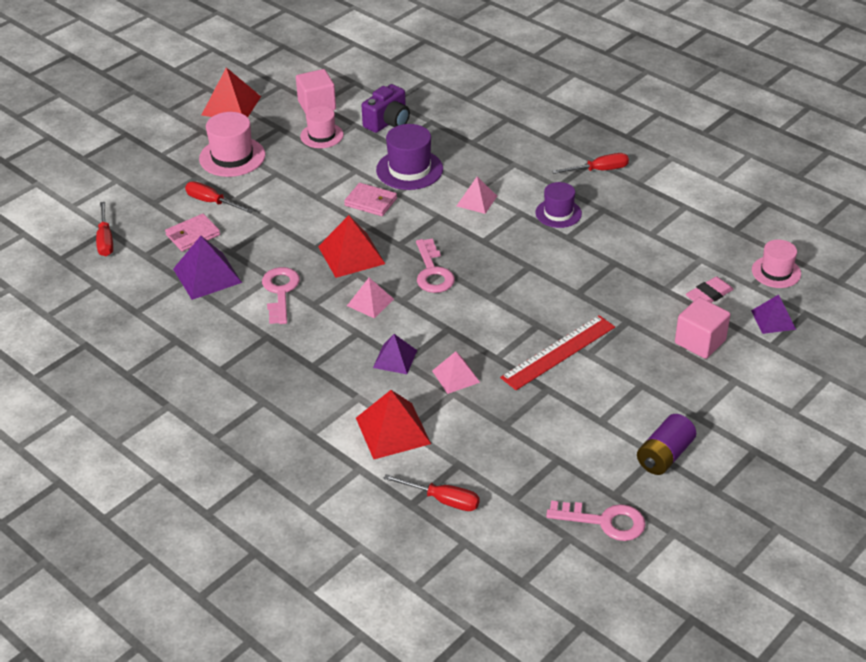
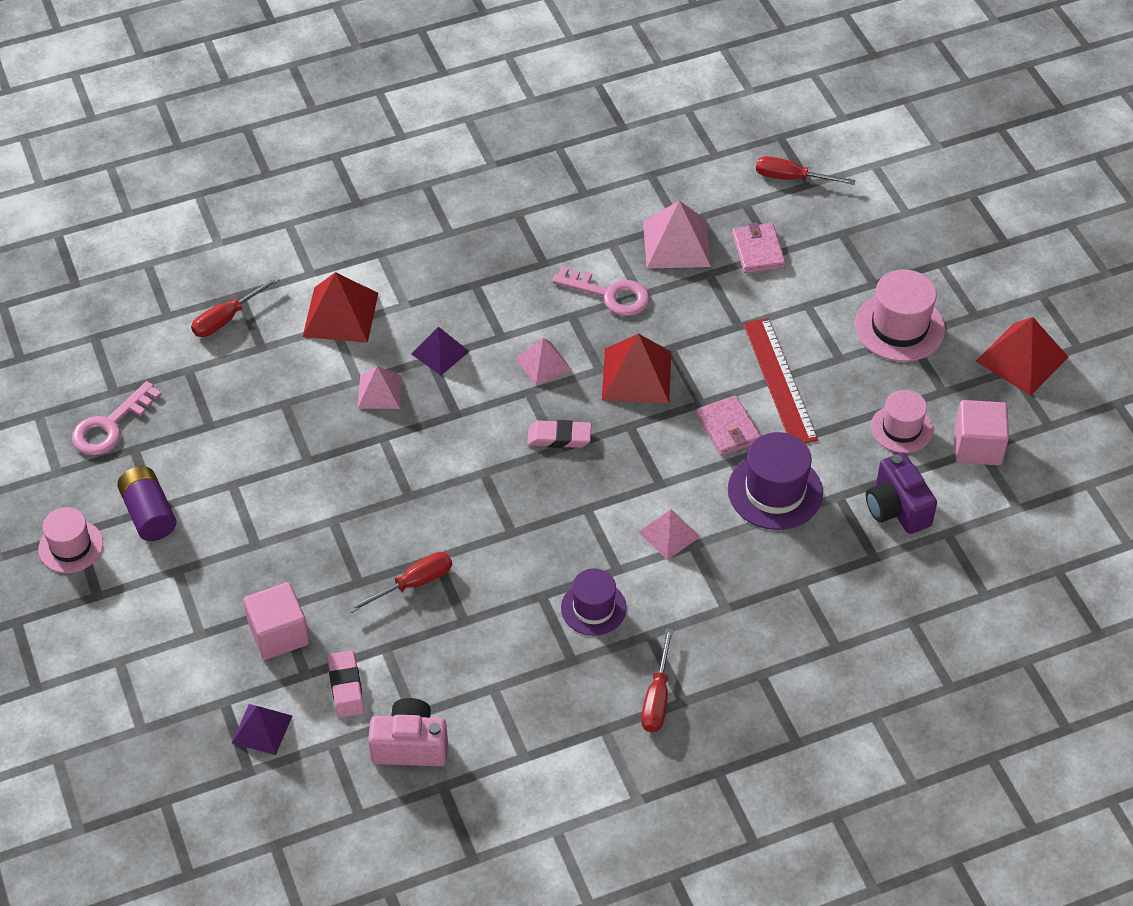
camera: 115 degrees right, 10 degrees up
(207, 275) = (676, 243): purple pyramid -> pink pyramid
(212, 202) = (813, 283): red screwdriver -> red screwdriver (413, 584)
(371, 202) = (728, 428): pink wallet -> pink wallet turned 75 degrees counterclockwise
(432, 272) = (559, 437): pink key -> pink eraser
(558, 352) = (354, 494): red ruler -> red ruler (779, 381)
(722, 252) = (410, 746): none -> pink camera
(776, 272) = (337, 784): pink hat -> pink hat (71, 546)

